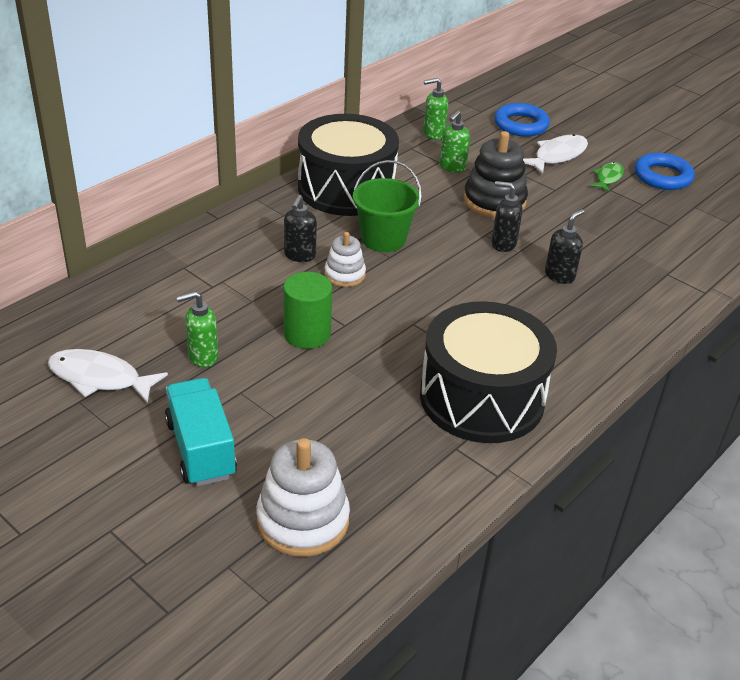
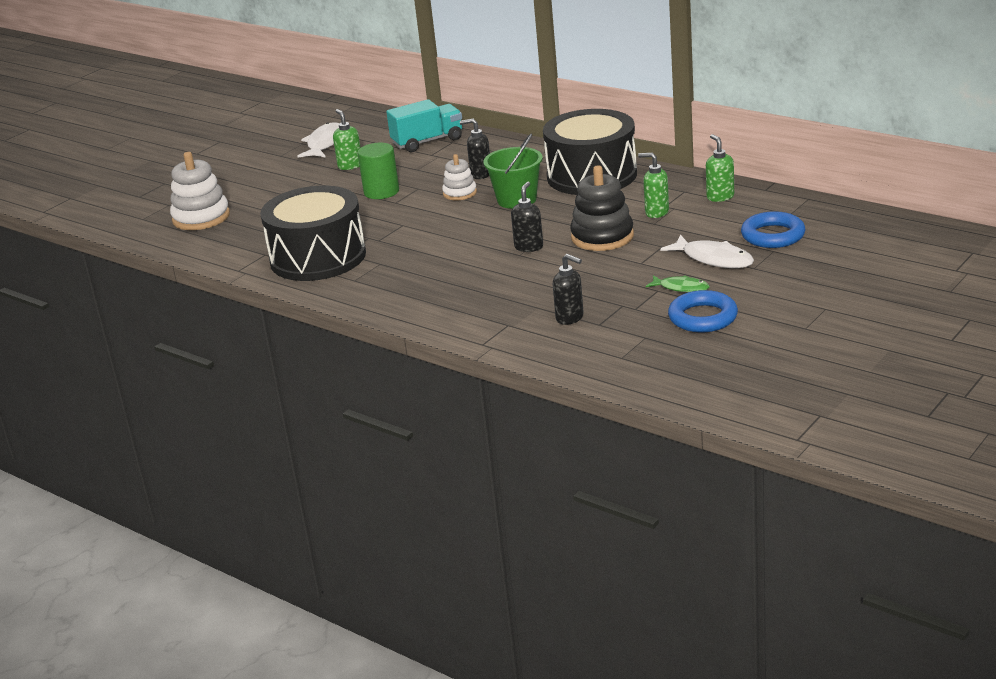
camera: 90 degrees right, 10 degrees down
(201, 449) = (261, 181): turquoise truck -> turquoise truck (427, 141)
(559, 276) = (487, 275): black soap dispenser -> black soap dispenser (570, 318)

